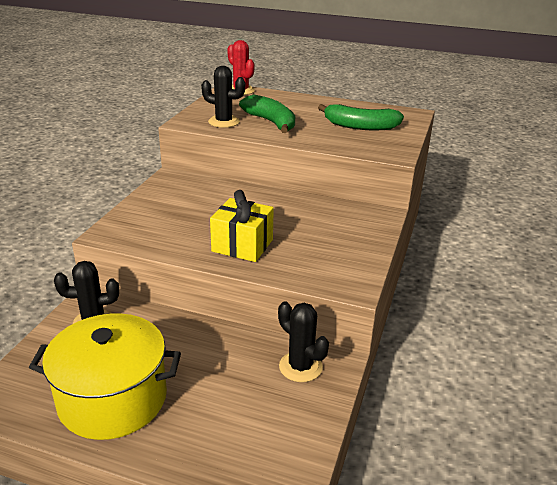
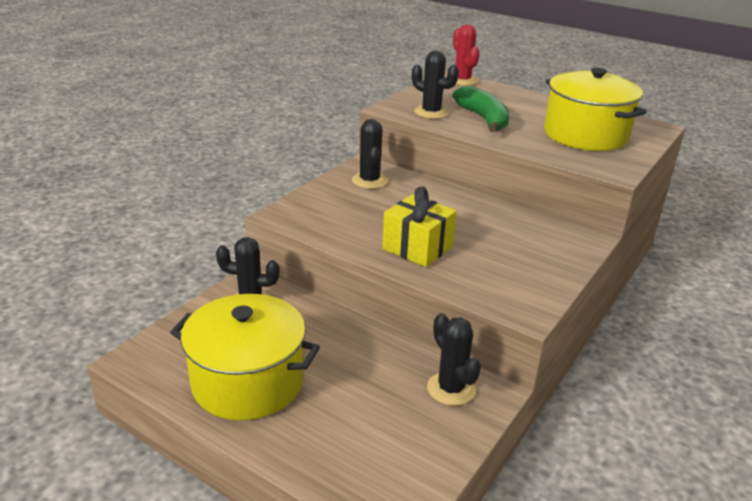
camera: 15 degrees right, 0 degrees up
(180, 190) = (369, 181): none -> black cactus
(360, 126) = (585, 135): green banana -> yellow pot

